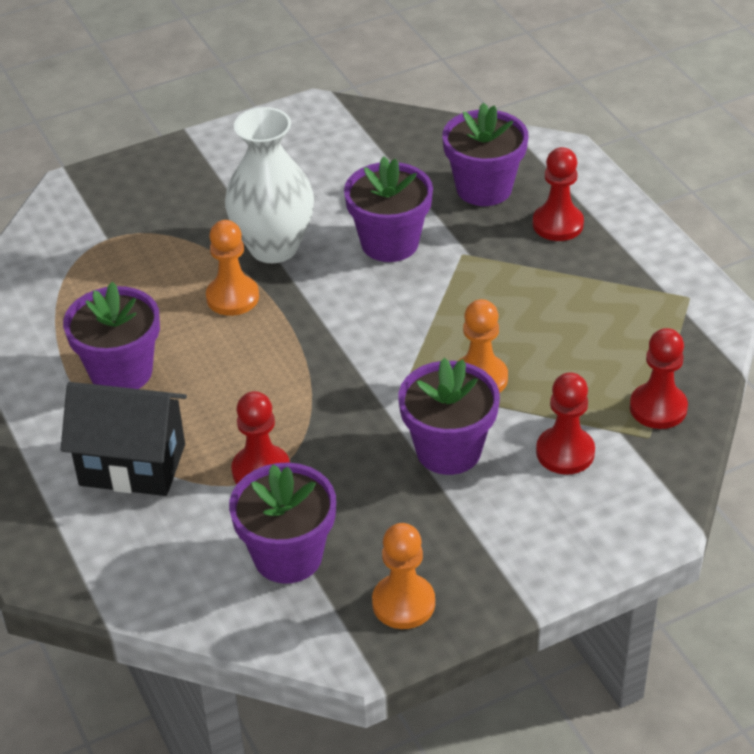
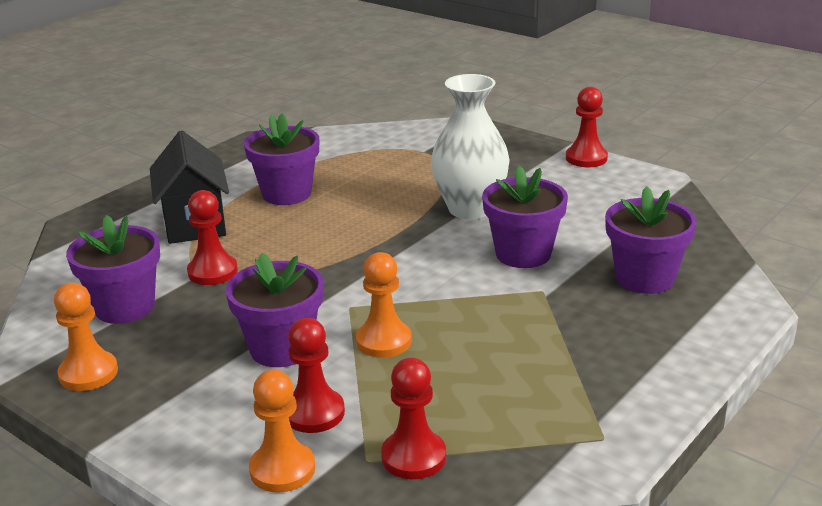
camera: 65 degrees right, 15 degrees down
(232, 297) = (398, 209): orange pawn -> orange pawn (282, 469)
(557, 224) = (636, 329): red pawn -> red pawn (586, 158)

